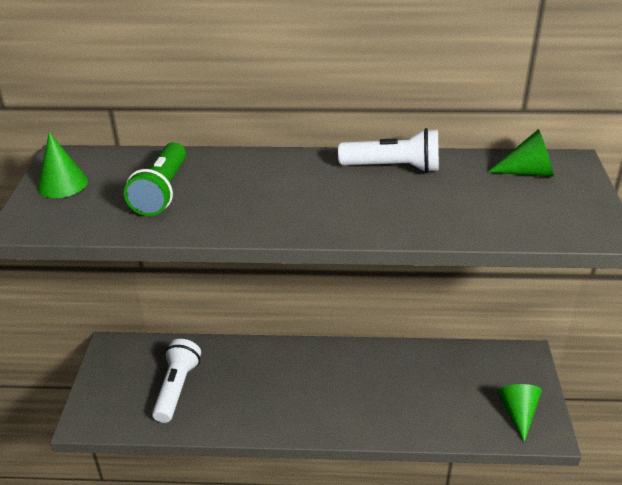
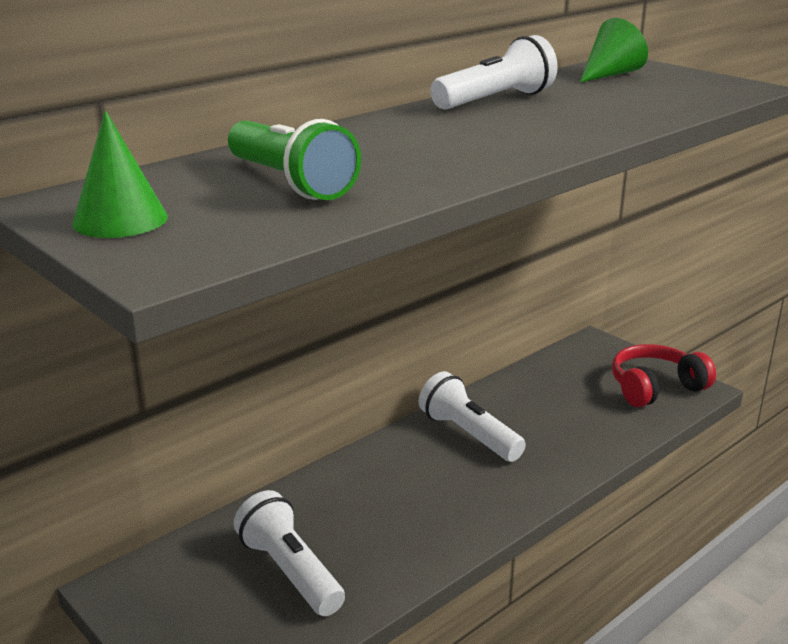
camera: 45 degrees left, 10 degrees down
(356, 370) = (468, 435): none -> white flashlight
(518, 413) = (655, 388): green cone -> red headphones

